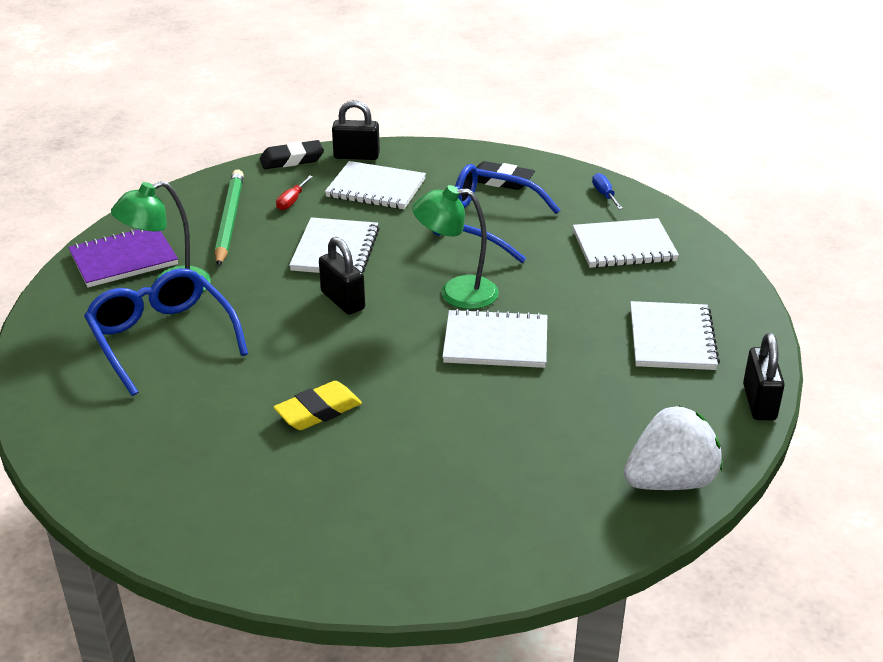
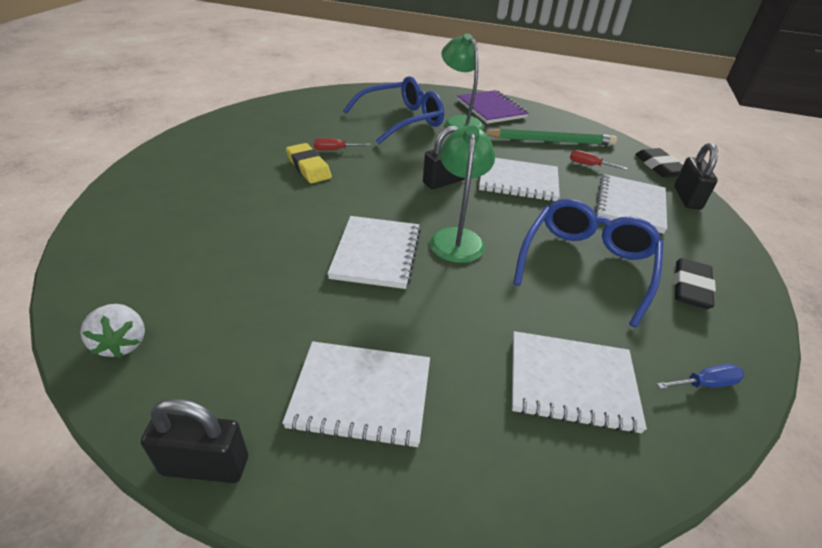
camera: 90 degrees right, 5 degrees up
(264, 393) = (335, 150): none -> red screwdriver
(624, 246) = (571, 383): white notebook -> white notebook turned 75 degrees counterclockwise
(670, 481) = (122, 343): white strawberry -> white strawberry, size x0.61

